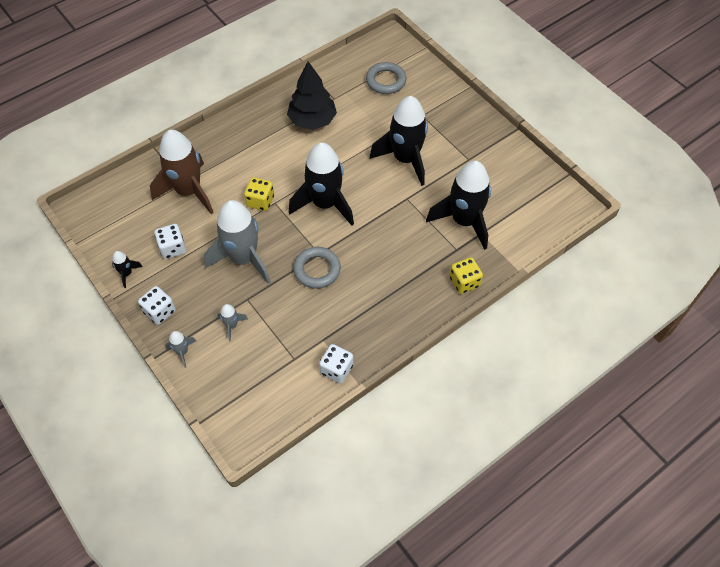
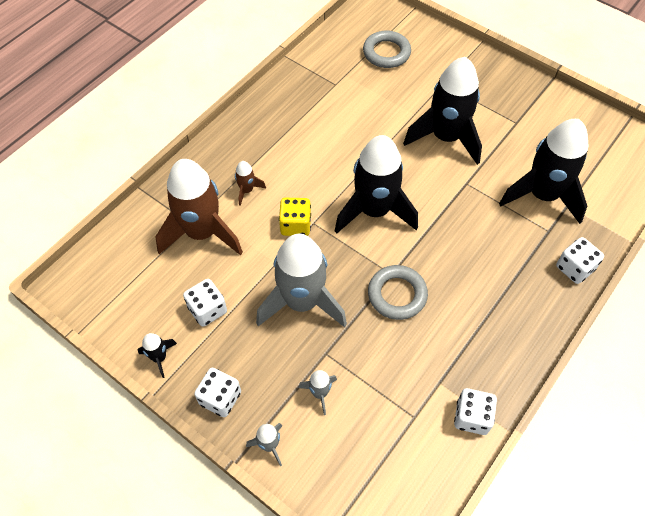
camera: 15 degrees left, 0 degrees up
(234, 167) = (247, 190): none -> brown rocket
(312, 120) = (320, 115): black tree -> none
(464, 282) = (574, 268): yellow dice -> white dice

